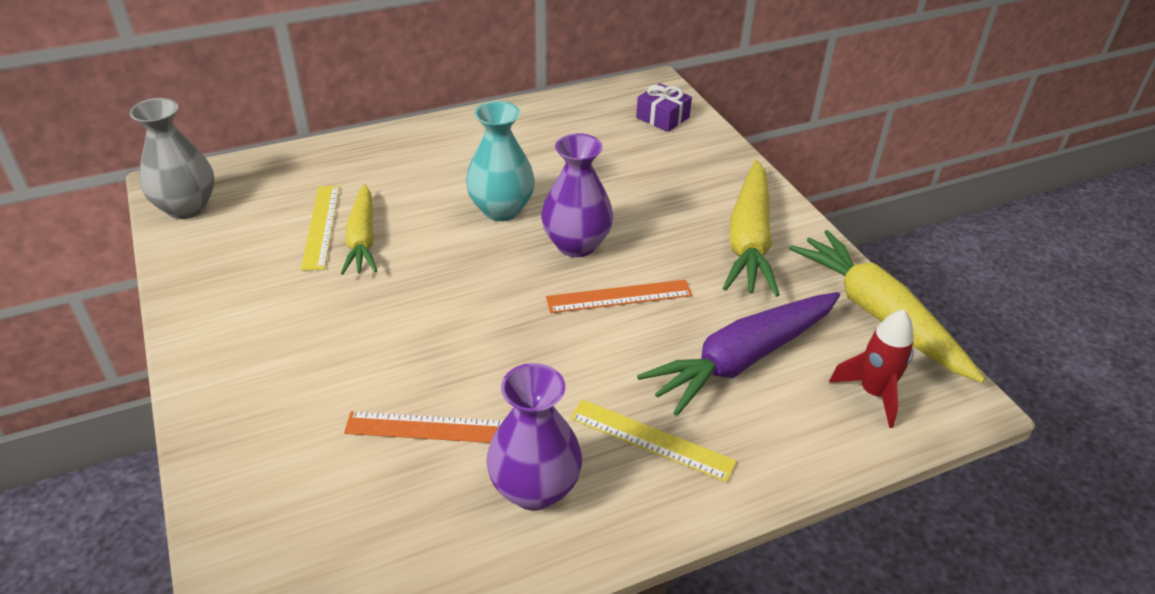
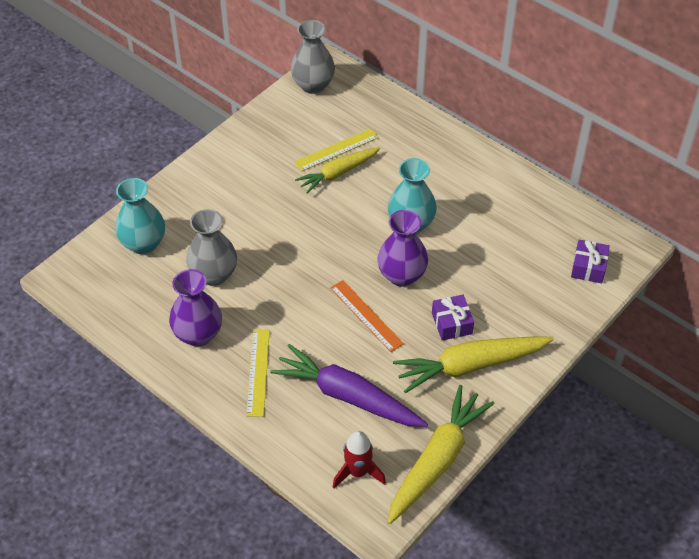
camera: 65 degrees right, 10 degrees up
(290, 499) = (143, 243): none -> turquoise vase
(431, 428) = (214, 274): orange ruler -> grey vase
(677, 232) = (451, 323): none -> purple gift

